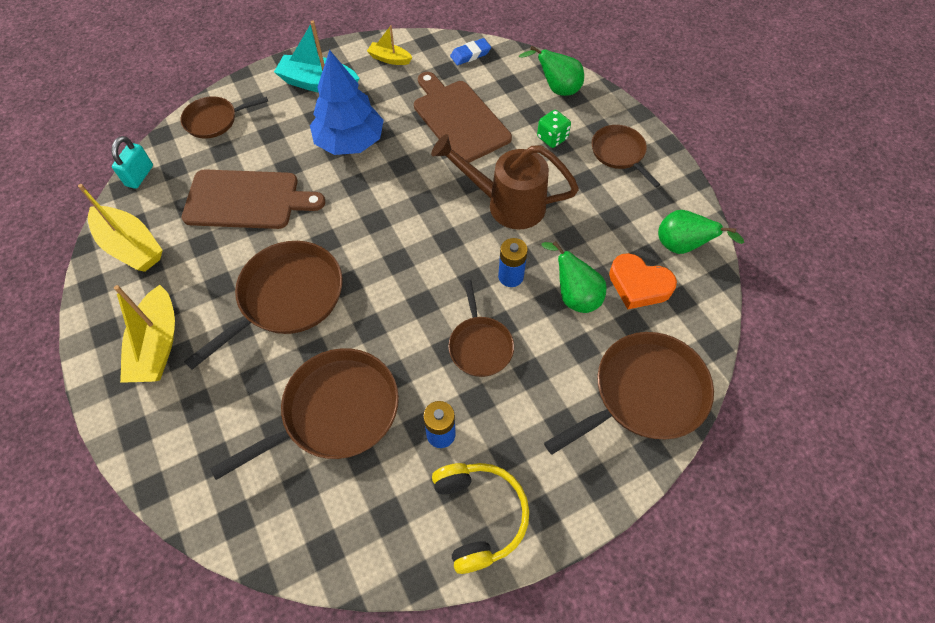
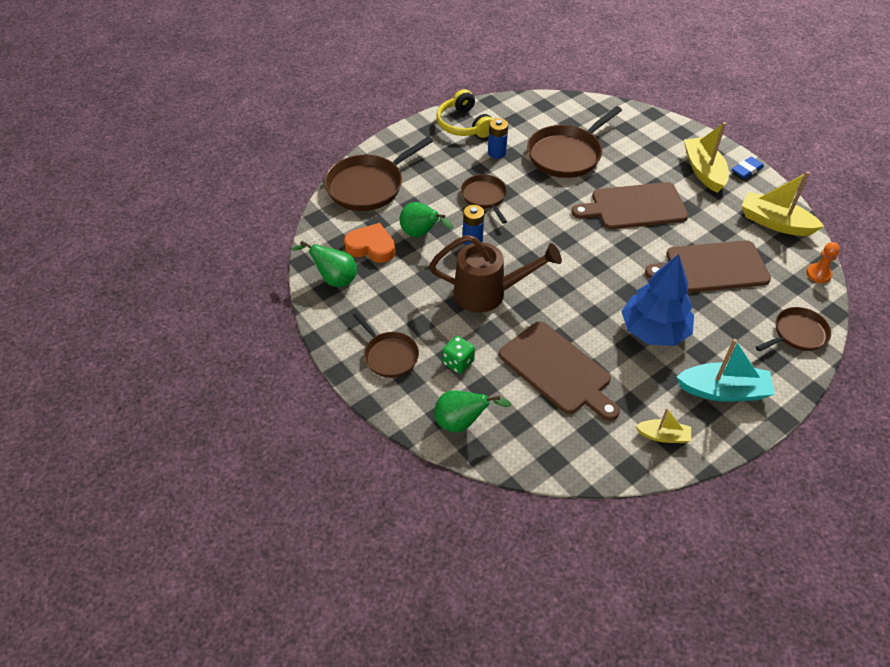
camera: 170 degrees right, 10 degrees down
(139, 176) = (818, 274): turquoise padlock -> orange pawn
(287, 297) = (634, 207): brown pan -> brown cutting board
(470, 54) = (572, 457): blue eraser -> blue eraser (747, 170)

